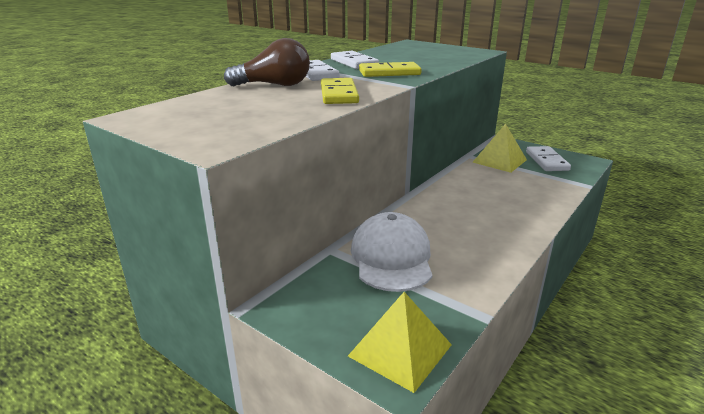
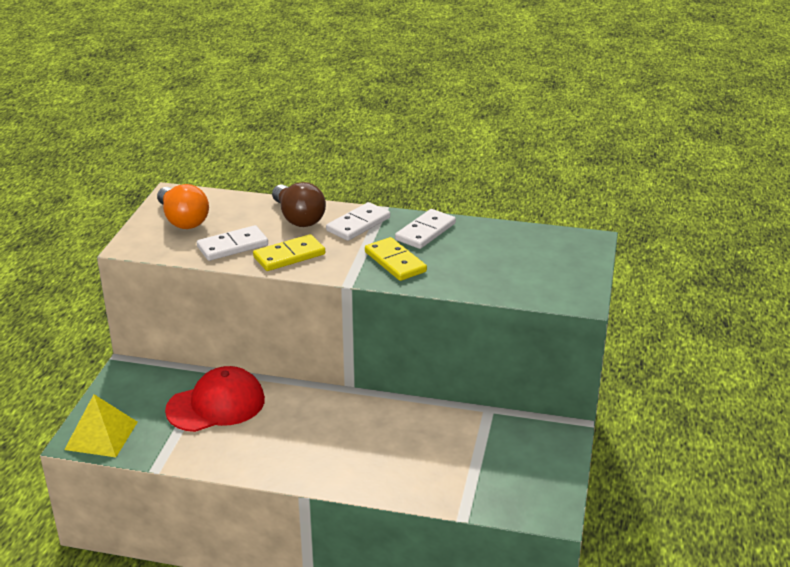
camera: 65 degrees right, 5 degrees up
(198, 119) = (183, 220): none -> orange light bulb
(391, 257) = (216, 405): white cap -> red cap
(499, 161) = (489, 436): yellow pyramid -> none
(546, 161) = (521, 476): white domino -> white domino (232, 246)

